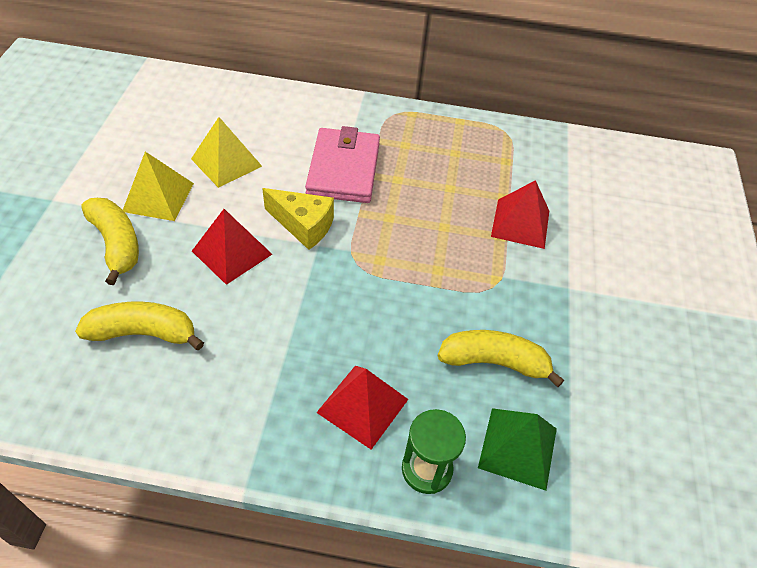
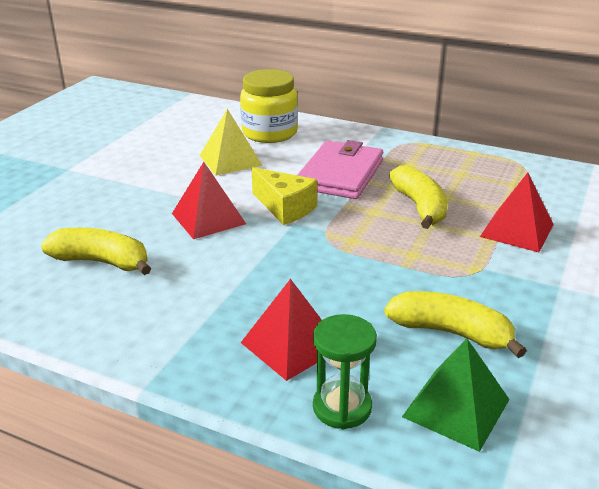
camera: 20 degrees right, 20 degrees down
(116, 244) = (107, 201): yellow banana -> yellow banana (419, 207)
(158, 197) = (159, 176): yellow pyramid -> none
(254, 115) = (270, 133): none -> yellow jar

